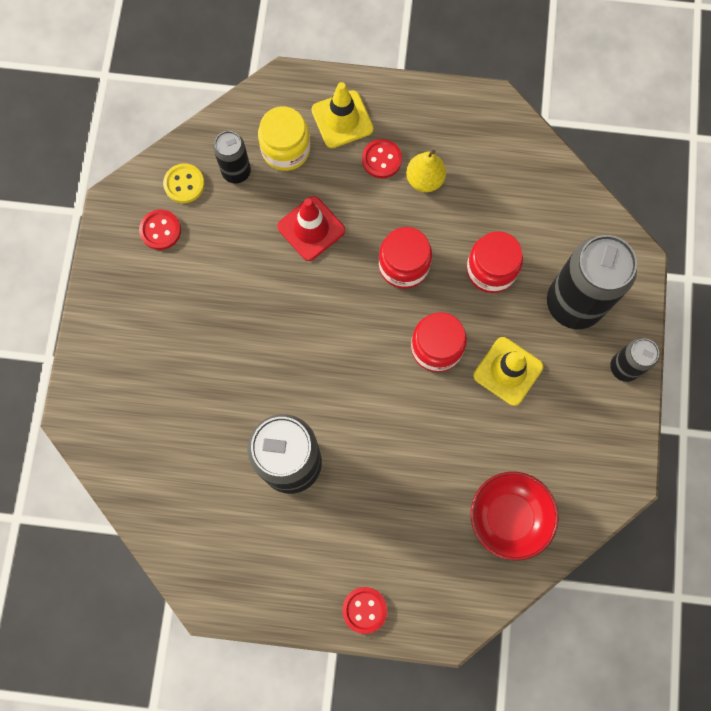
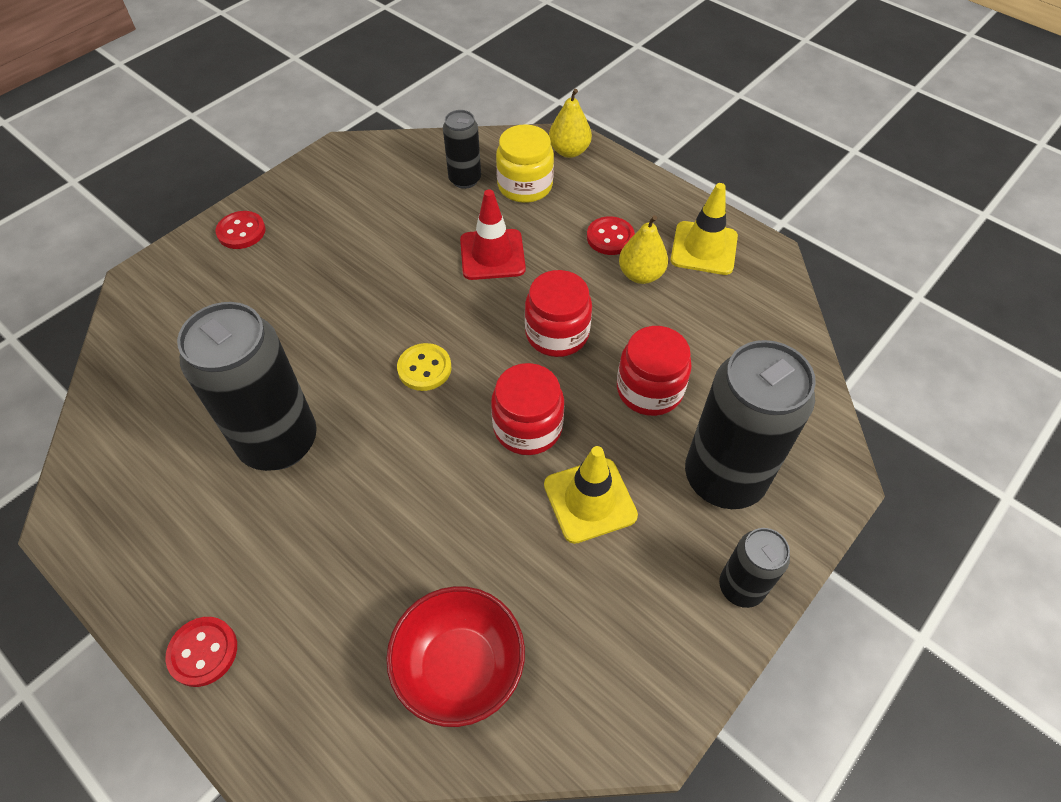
camera: 35 degrees right, 20 degrees down
(160, 230) = (358, 186): red button -> red button (241, 232)
(184, 184) = (411, 165): yellow button -> yellow button (424, 368)
(293, 93) = (569, 151): none -> yellow pear
(342, 119) = (598, 190): yellow traffic cone -> yellow traffic cone (704, 248)

